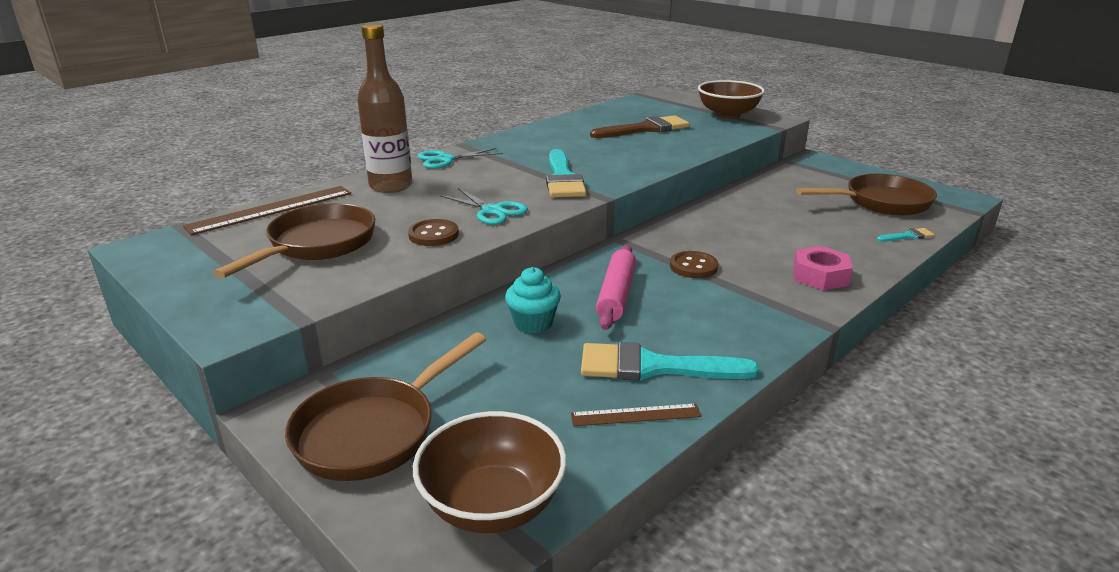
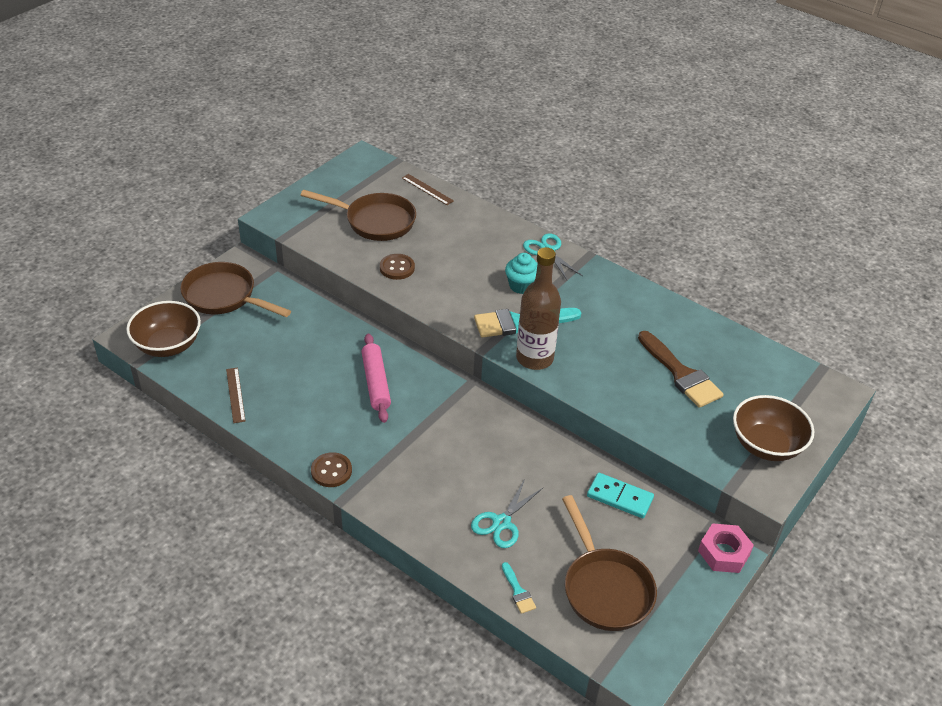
camera: 80 degrees right, 15 degrees up
(271, 209) = (427, 189): brown ruler -> brown ruler, size x0.57
(391, 186) = (481, 233): brown bottle -> brown bottle (534, 358)
(492, 211) = (443, 290): turquoise scissors -> turquoise scissors (501, 522)
(533, 323) = (334, 344): turquoise cupcake -> turquoise cupcake (521, 286)
(616, 295) = (376, 383): pink rolling pin -> pink rolling pin turned 75 degrees clockwise
(653, 367) = (284, 402): turquoise brush -> none
(693, 267) = (427, 427): brown button -> brown button (331, 471)
(772, 188) = (619, 497): none -> turquoise domino
(820, 276) = (422, 507): pink nut -> pink nut (724, 553)

